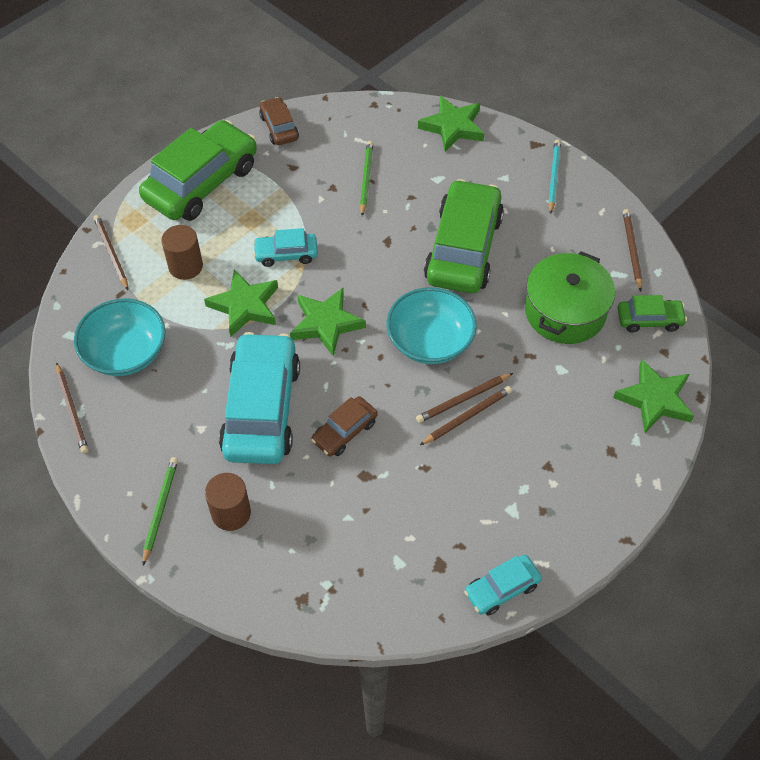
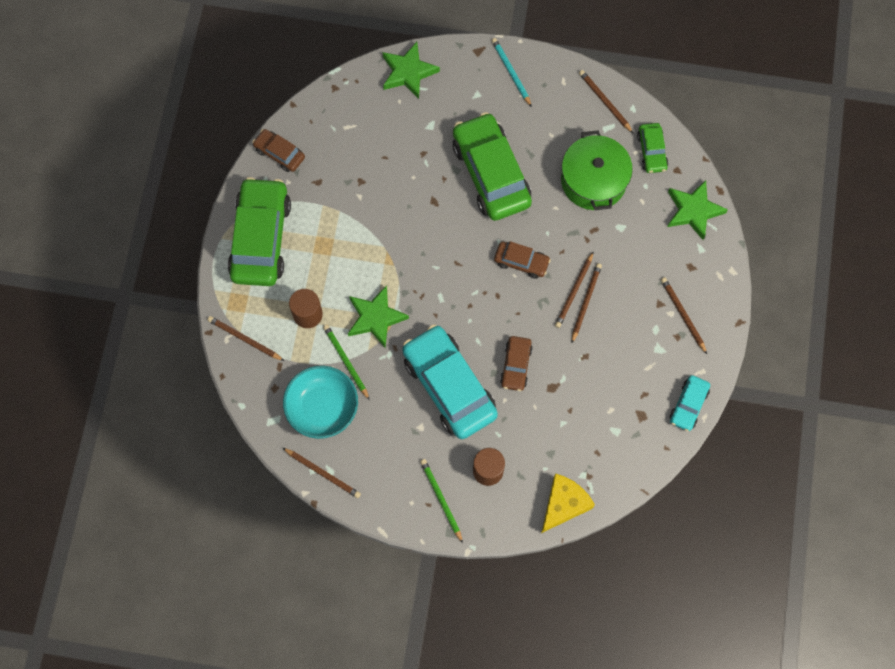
camera: 35 degrees left, 15 degrees up
(281, 600) = (563, 504): none -> yellow cheese
(286, 254) = (371, 258): turquoise car -> none
(326, 323) = (442, 294): green star -> none
(366, 179) = (379, 158): green pencil -> green pencil (346, 361)
(430, 341) = (521, 262): turquoise bowl -> brown car
(565, 492) = (682, 315): none -> brown pencil
(649, 320) = (651, 151): green car -> green car turned 120 degrees clockwise

